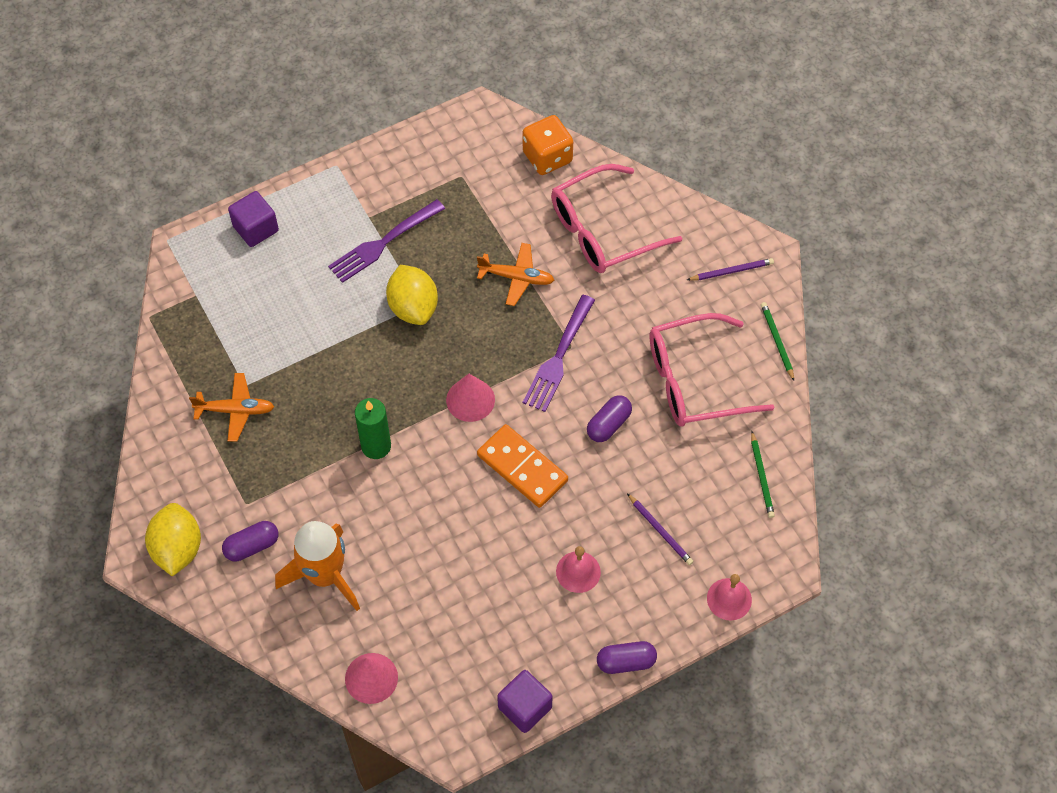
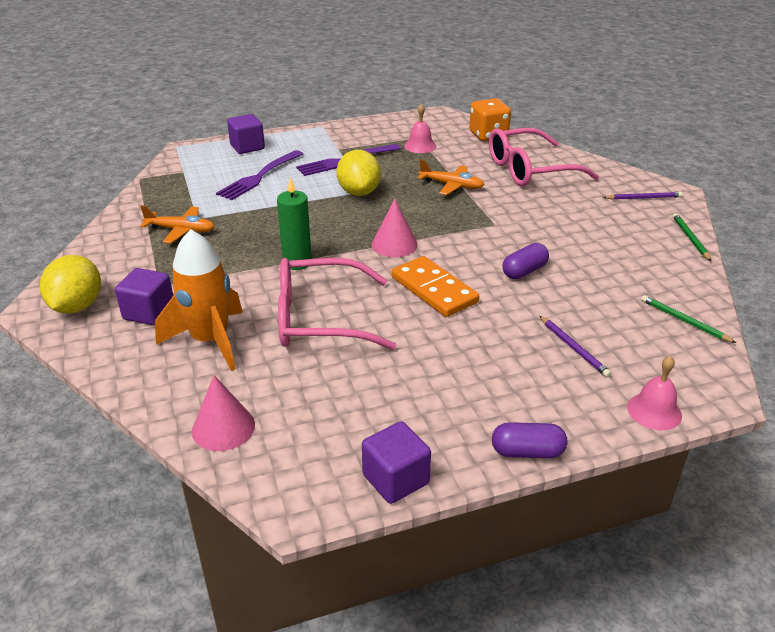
camera: 10 degrees right, 25 degrees down
(252, 546) = (149, 312): purple capsule -> purple cube
(558, 357) = (481, 229): purple fork -> purple fork (259, 177)
(578, 571) = (479, 368): pink bell -> pink bell (420, 146)
(695, 381) = (611, 253): pink glasses -> pink glasses (320, 318)
(762, 476) = (684, 321): green pencil -> green pencil turned 135 degrees clockwise

